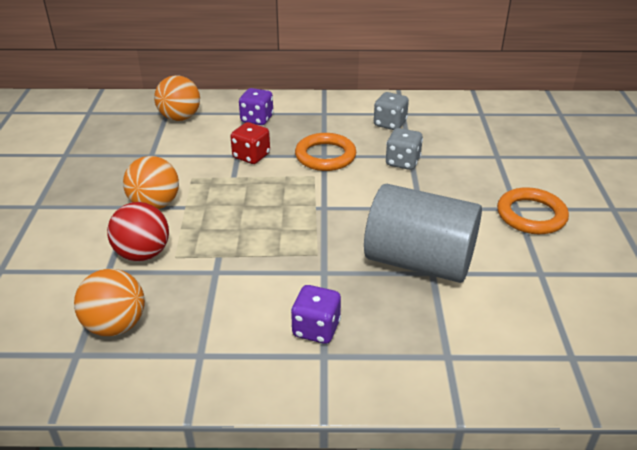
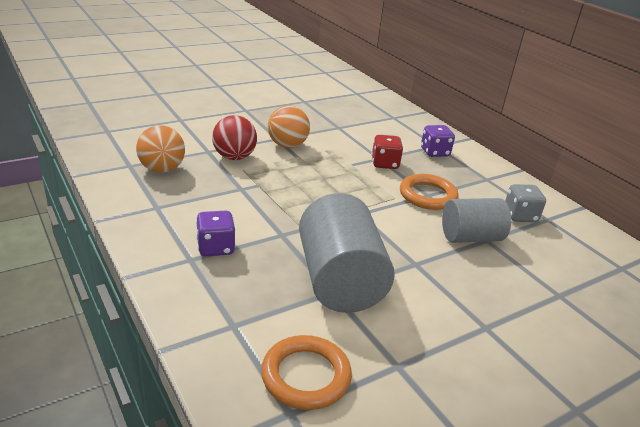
camera: 55 degrees right, 5 degrees down
(180, 118) = (394, 123): orange ball -> none
(402, 162) = (470, 237): grey dice -> grey cylinder
(531, 215) = (485, 340): orange ring -> orange ring (306, 376)

